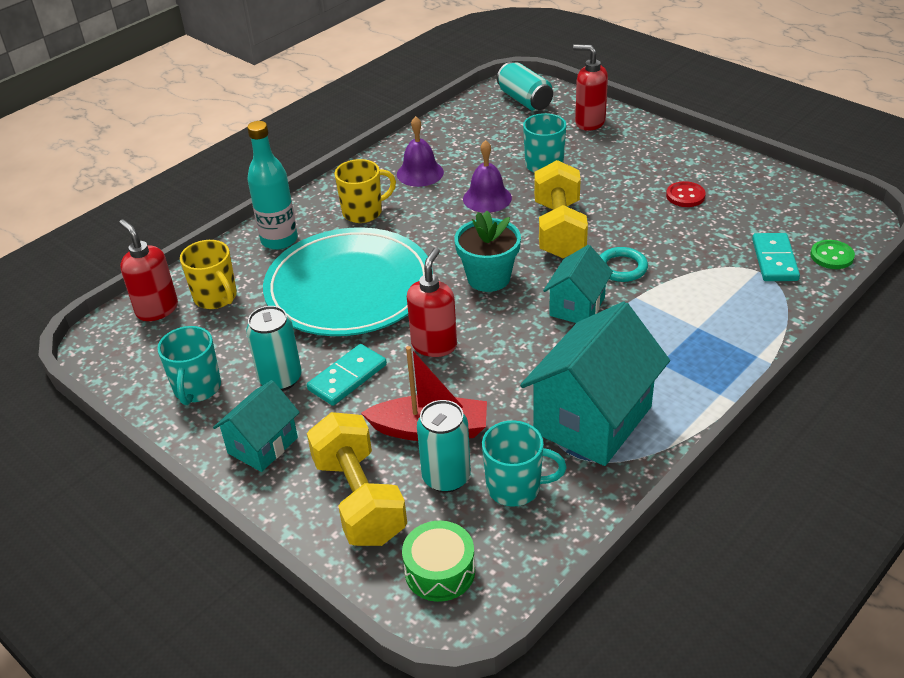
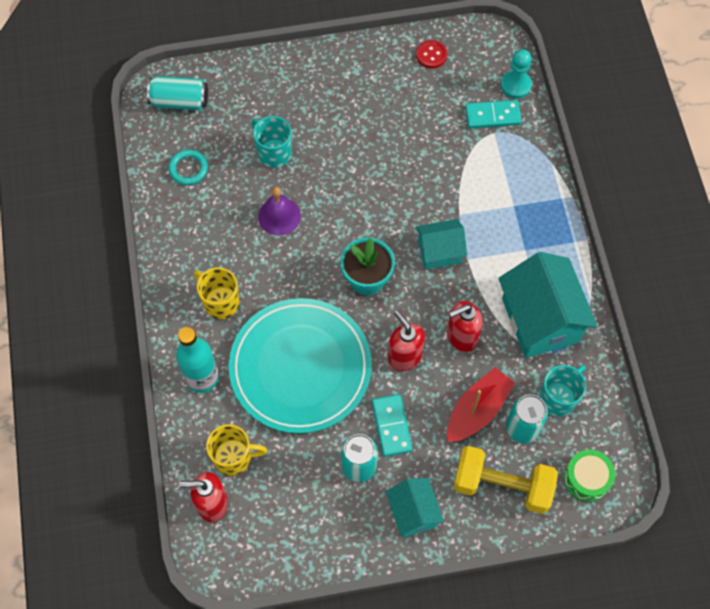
camera: 55 degrees left, 25 degrees up
(197, 388) = (324, 523): turquoise mug -> none
(364, 212) = (220, 302): yellow mug -> yellow mug turned 60 degrees counterclockwise
(420, 173) = (206, 234): purple bell -> none
(559, 229) = (355, 202): yellow dumbbell -> none
(577, 306) = (439, 252): turquoise house -> turquoise house turned 75 degrees counterclockwise
(589, 122) = (251, 86): red soap dispenser -> red soap dispenser (461, 337)
(622, 268) = (425, 199): turquoise ring -> turquoise ring (188, 169)
(685, 196) = (388, 105): red button -> red button (431, 55)
(774, 260) = (492, 116): turquoise domino -> turquoise domino turned 45 degrees counterclockwise
(831, 256) = (515, 85): green button -> turquoise pawn

